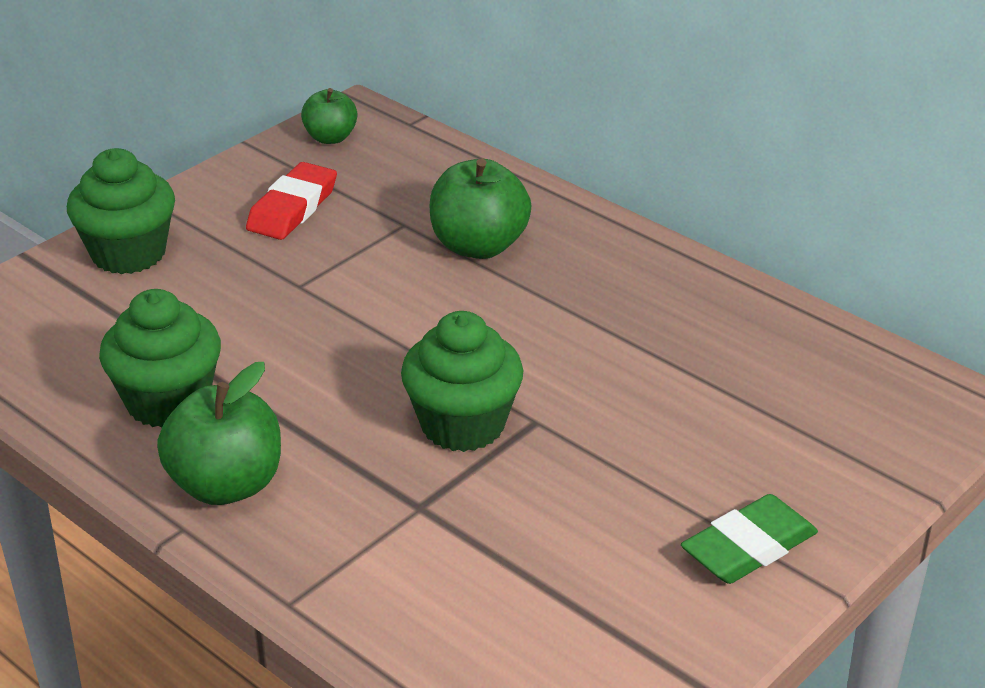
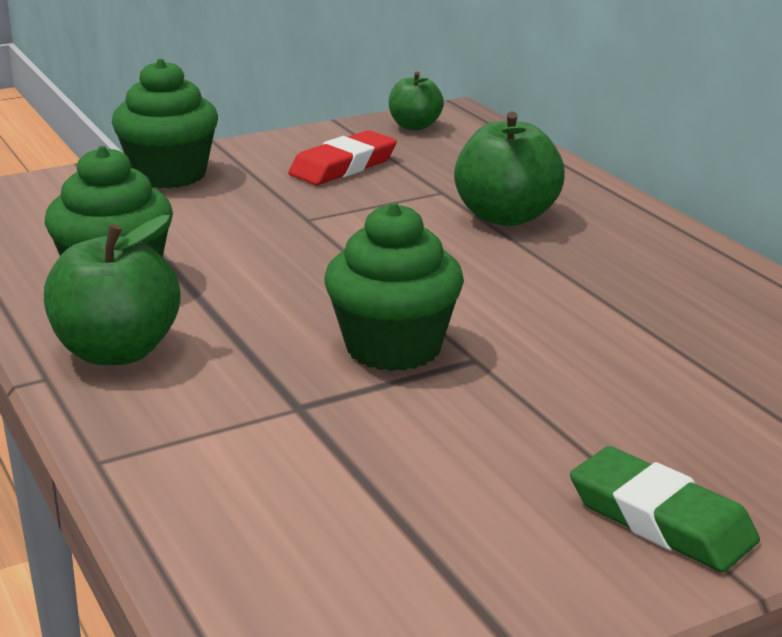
camera: 20 degrees right, 10 degrees down
(749, 547) = (661, 520): green eraser -> green eraser turned 60 degrees clockwise

